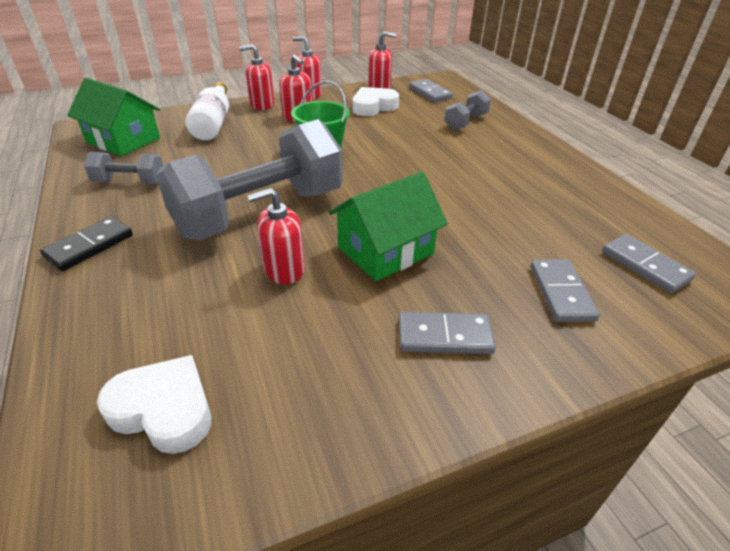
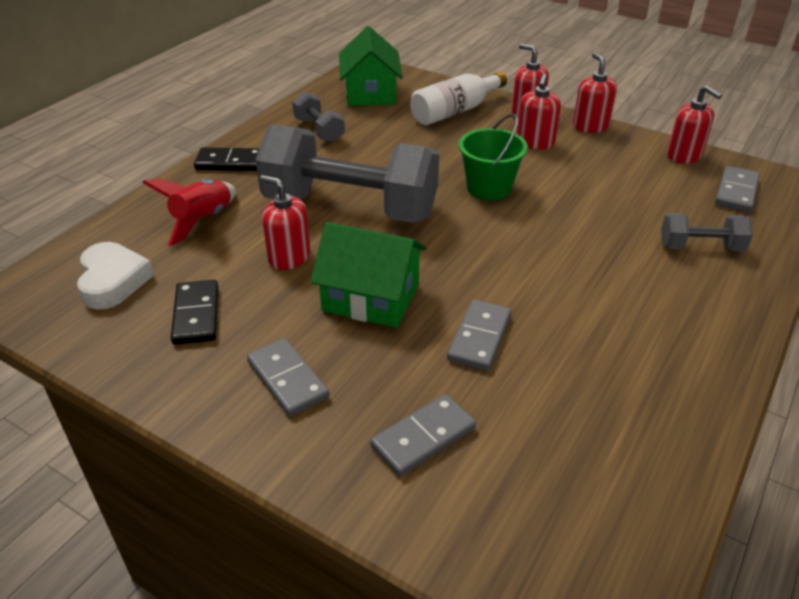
camera: 55 degrees right, 0 degrees up
(156, 299) = (203, 220): none -> red rocket
(298, 361) = (196, 315): none -> black domino
(373, 107) = (631, 172): white heart -> none
(645, 266) = (548, 497): grey domino -> grey domino (479, 337)

